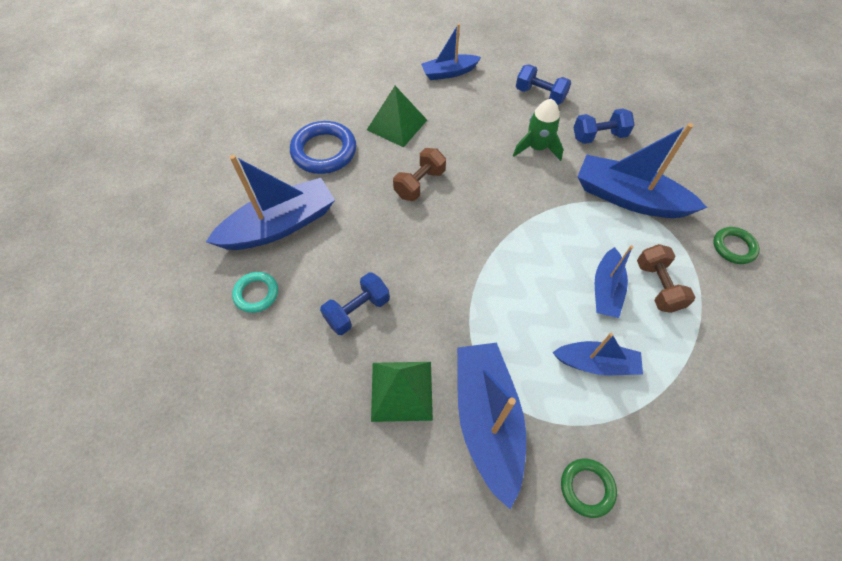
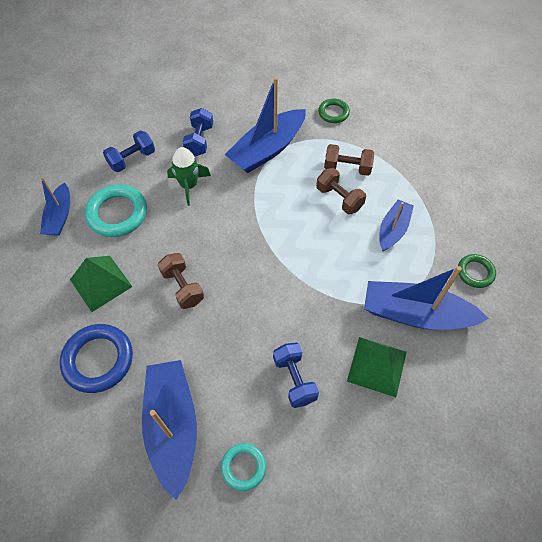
camera: 70 degrees left, 0 degrees up
(473, 108) = (117, 213): none -> turquoise ring
(606, 290) = (339, 198): blue boat -> brown dumbbell

